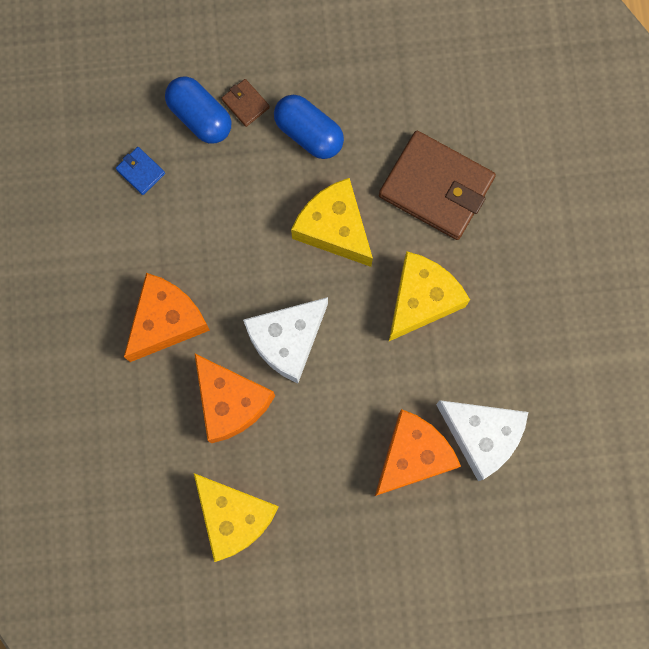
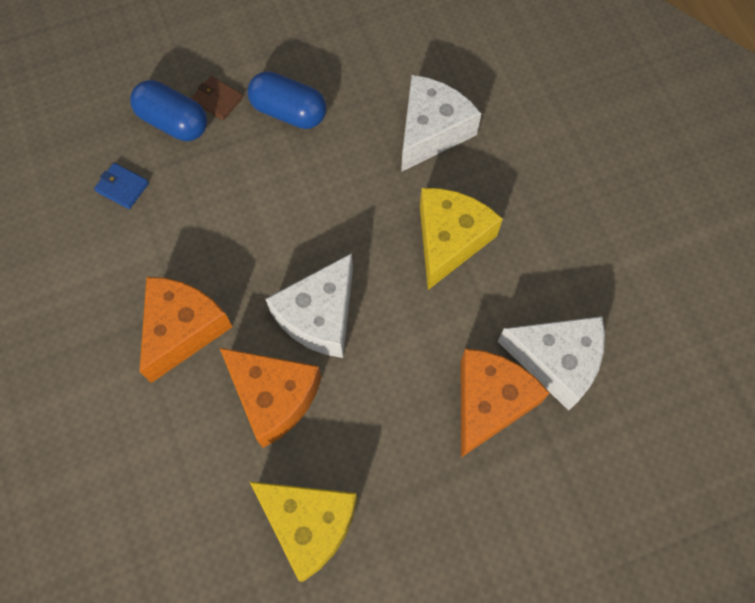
camera: 15 degrees left, 10 degrees down
(334, 228) = (339, 193): yellow cheese -> none
(436, 187) = (431, 131): brown wallet -> white cheese

